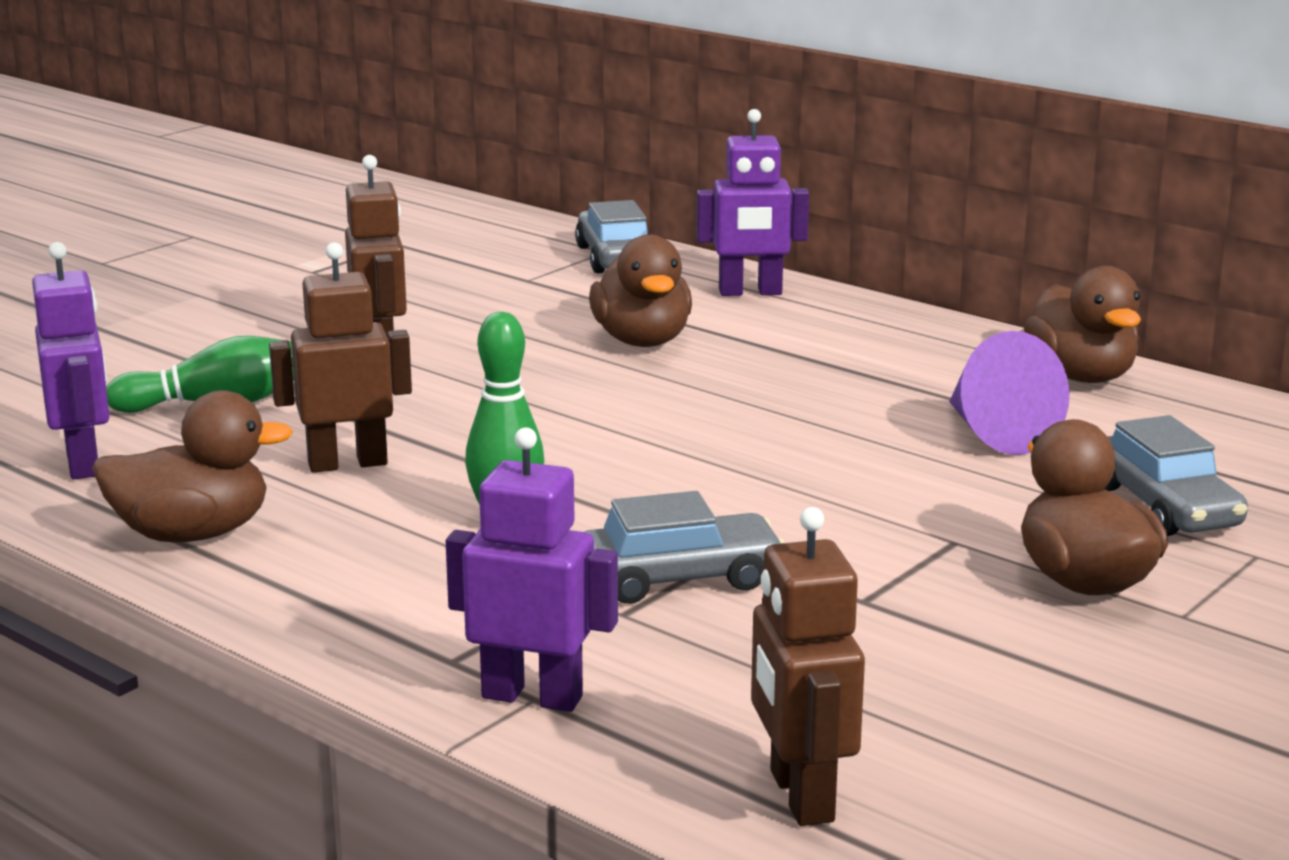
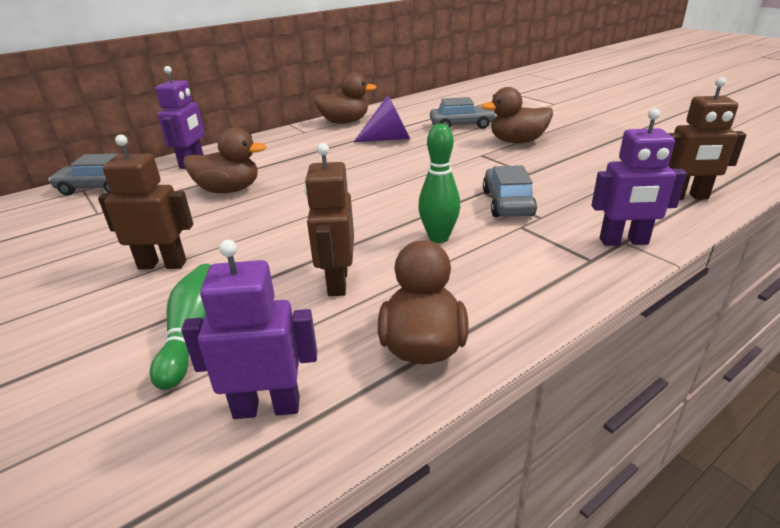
camera: 75 degrees left, 10 degrees up
(532, 696) = (623, 242): purple robot -> purple robot turned 120 degrees counterclockwise

